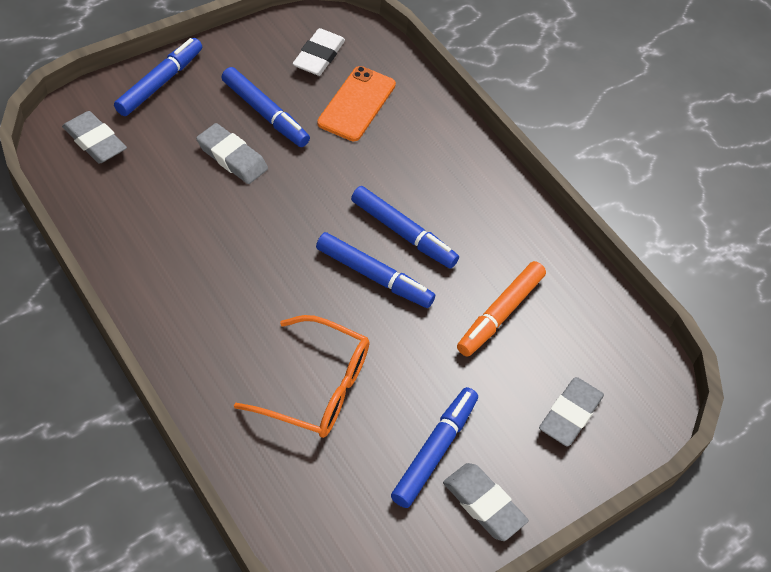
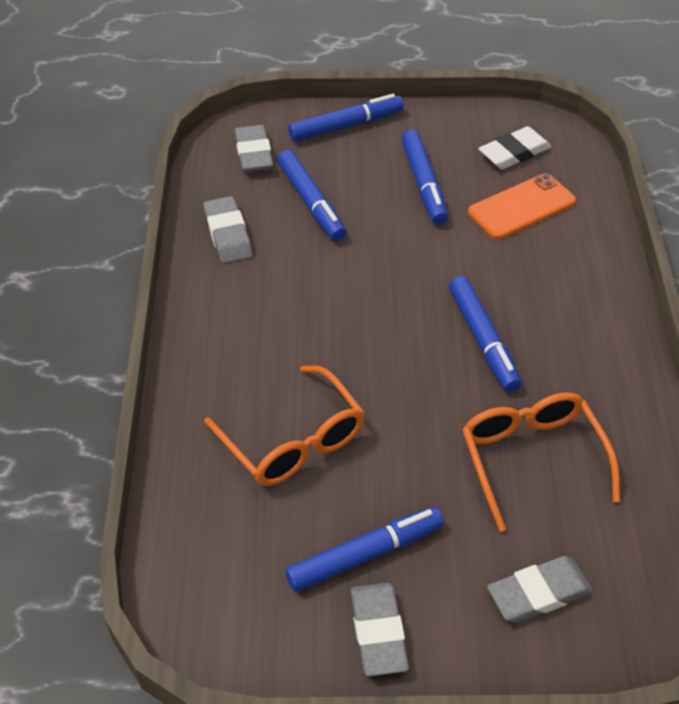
camera: 40 degrees right, 5 degrees down
(232, 157) = (364, 210): grey eraser -> grey eraser (228, 234)
(374, 276) = (423, 366): blue marker -> blue marker (311, 202)
(500, 314) = (531, 458): orange marker -> orange glasses

